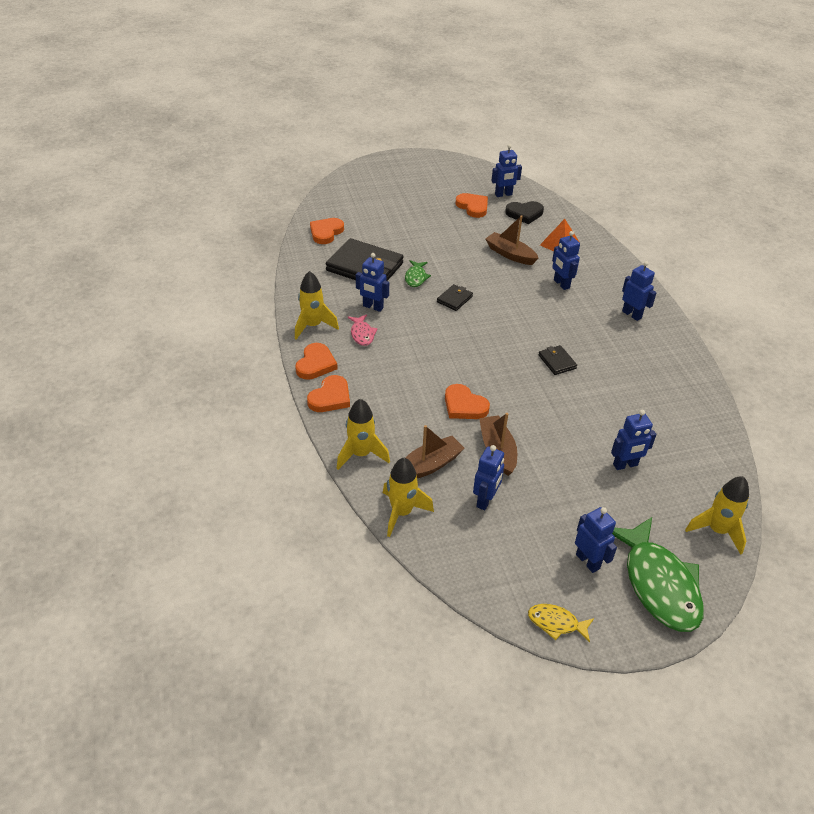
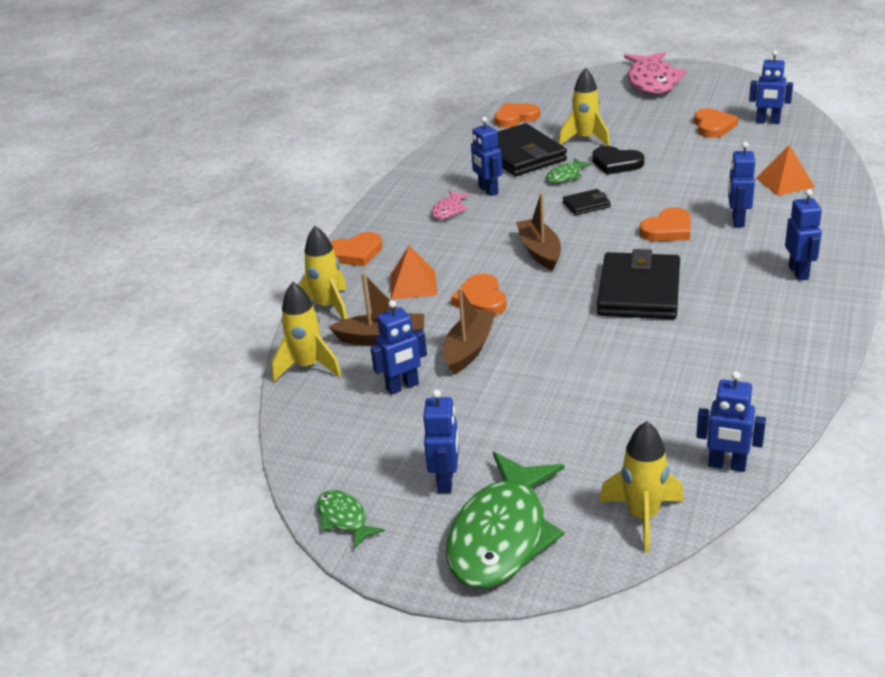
camera: 40 degrees right, 10 degrees down
(313, 326) = (408, 192): yellow rocket -> yellow rocket (585, 139)
(316, 364) = (374, 223): orange heart -> orange heart (668, 229)
(394, 175) = (652, 82): none -> pink fish
(404, 410) = (413, 284): none -> orange pyramid
(510, 254) = (705, 179): brown boat -> brown boat (539, 251)
(524, 214) = (773, 144): black heart -> black heart (616, 163)
(556, 623) = (344, 519): yellow fish -> green fish
(557, 362) = (639, 291): black wallet -> black wallet, size x2.16
(625, 465) = (603, 412): blue robot -> blue robot (727, 465)

